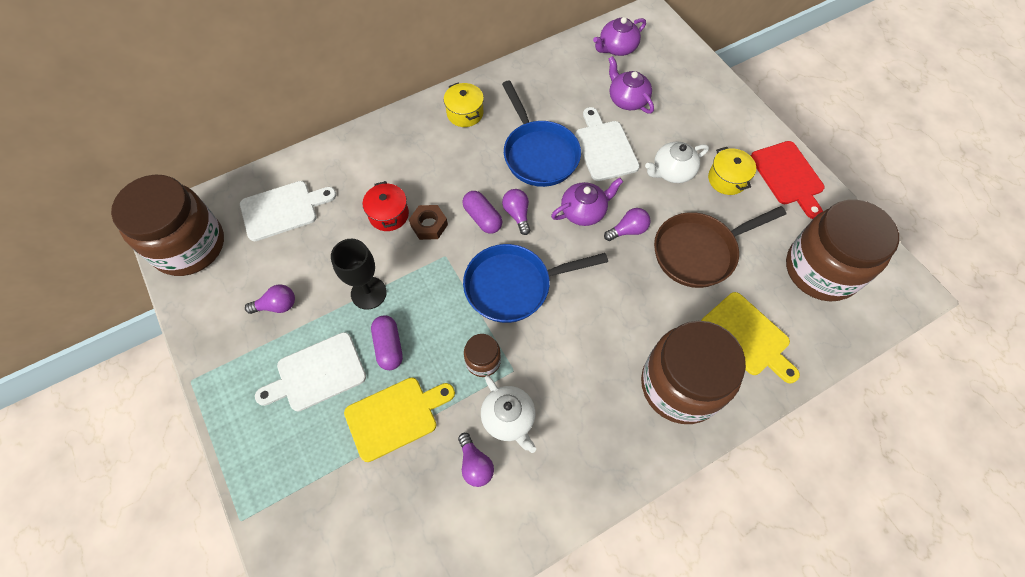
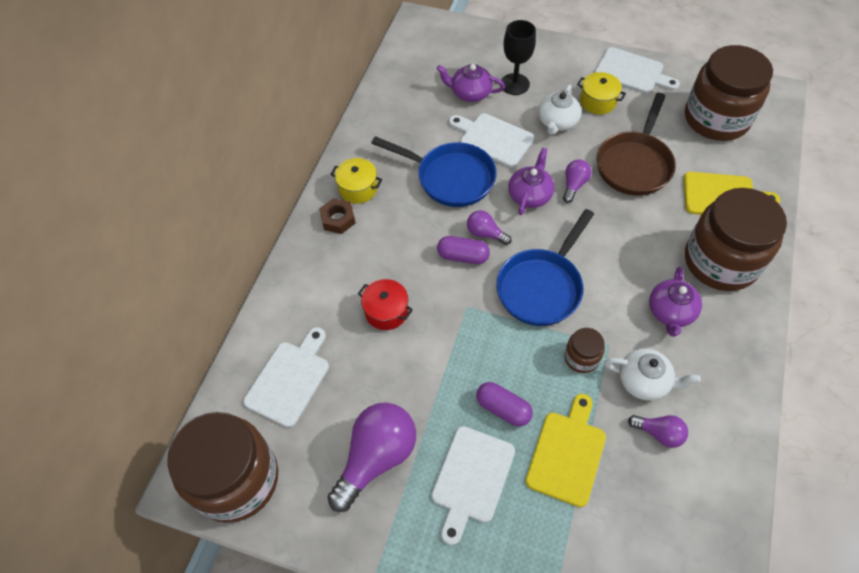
camera: 40 degrees left, 5 degrees down
(277, 305) = (376, 458): purple light bulb -> purple light bulb, size x1.99
(368, 293) = (440, 383): black goblet -> black goblet (514, 84)
(429, 225) = (428, 294): brown nut -> brown nut (338, 219)
(617, 48) = (420, 60): purple teapot -> purple teapot (670, 312)
(788, 176) = (632, 72): red cutting board -> white cutting board

